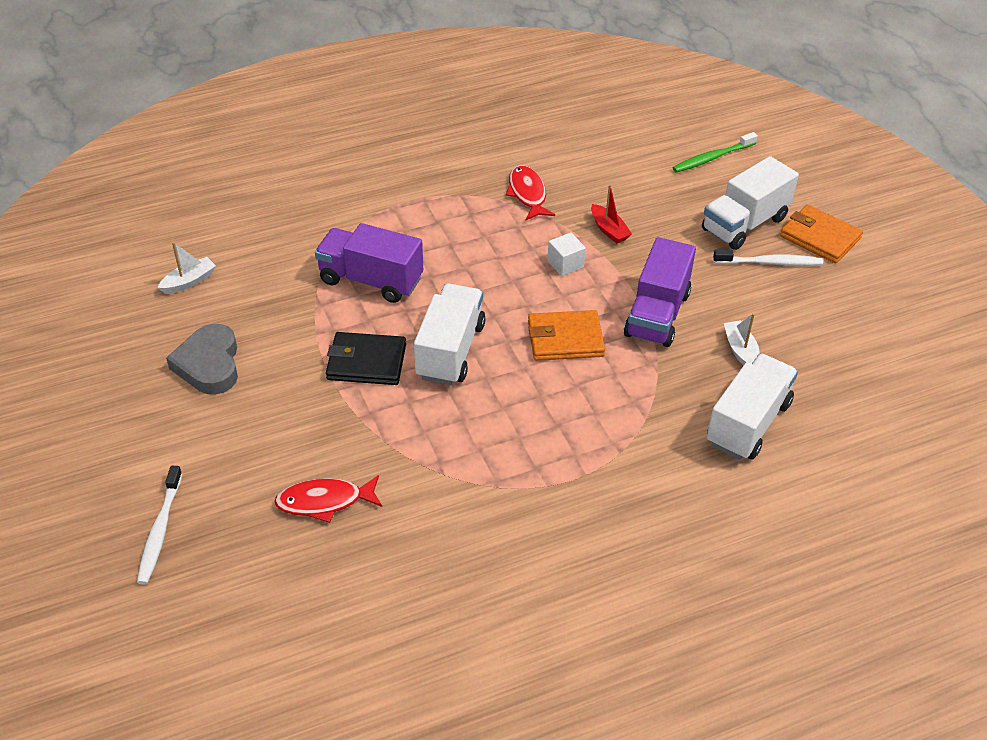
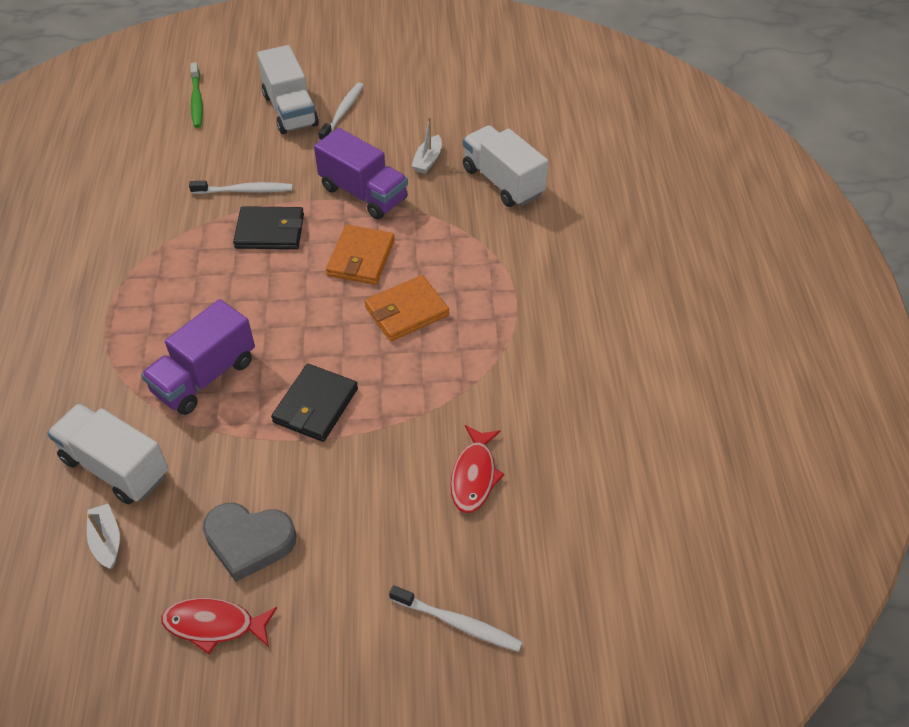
camera: 70 degrees left, 5 degrees up
(450, 351) = (334, 339): white truck -> white truck (116, 467)
(527, 194) = (159, 229): red fish -> red fish (214, 625)
(565, 264) = (270, 231): white cube -> black wallet
(609, 230) = (244, 191): red boat -> white toothbrush
(740, 350) = (428, 160): white boat -> white boat turned 75 degrees counterclockwise
(819, 237) = (331, 77): orange wallet -> orange wallet (407, 311)

